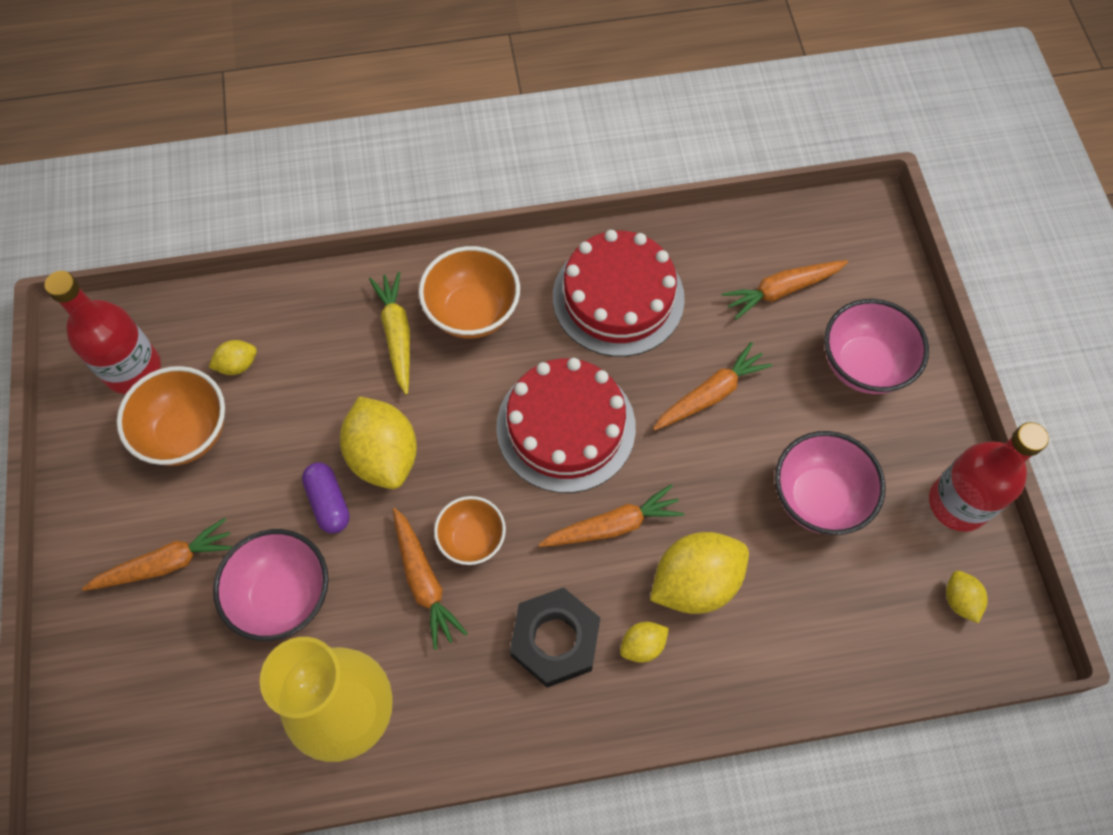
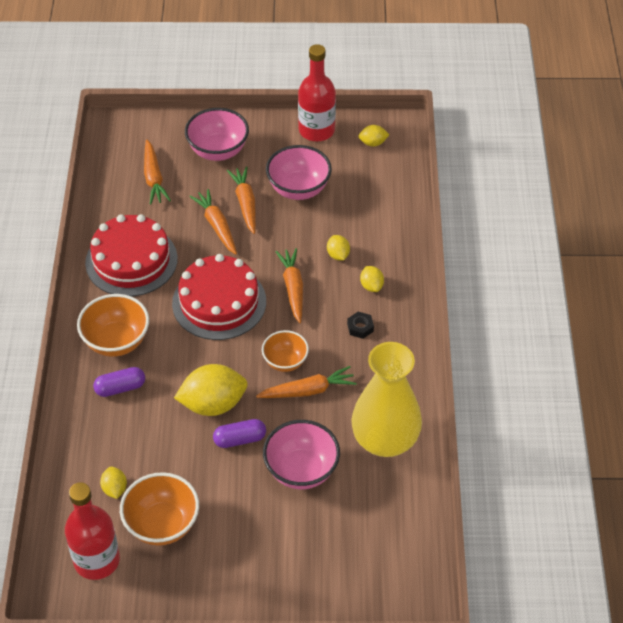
camera: 80 degrees left, 15 degrees down
(167, 563) = (262, 541): orange carrot -> orange carrot (245, 203)
(397, 334) = (120, 388): yellow carrot -> purple capsule
(555, 640) = (360, 327): black nut -> black nut, size x0.47
(695, 582) = (338, 255): yellow lemon -> yellow lemon, size x0.49

